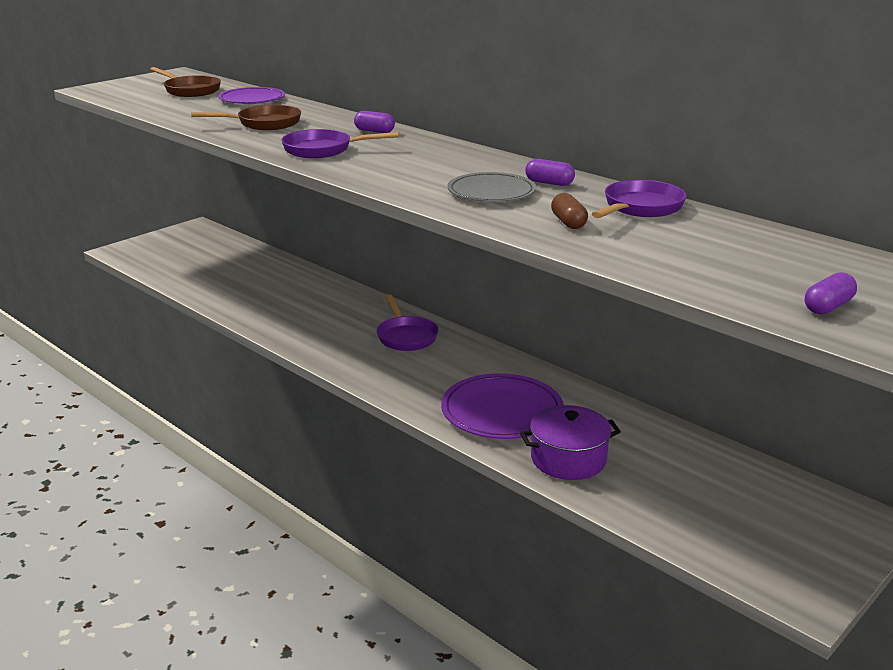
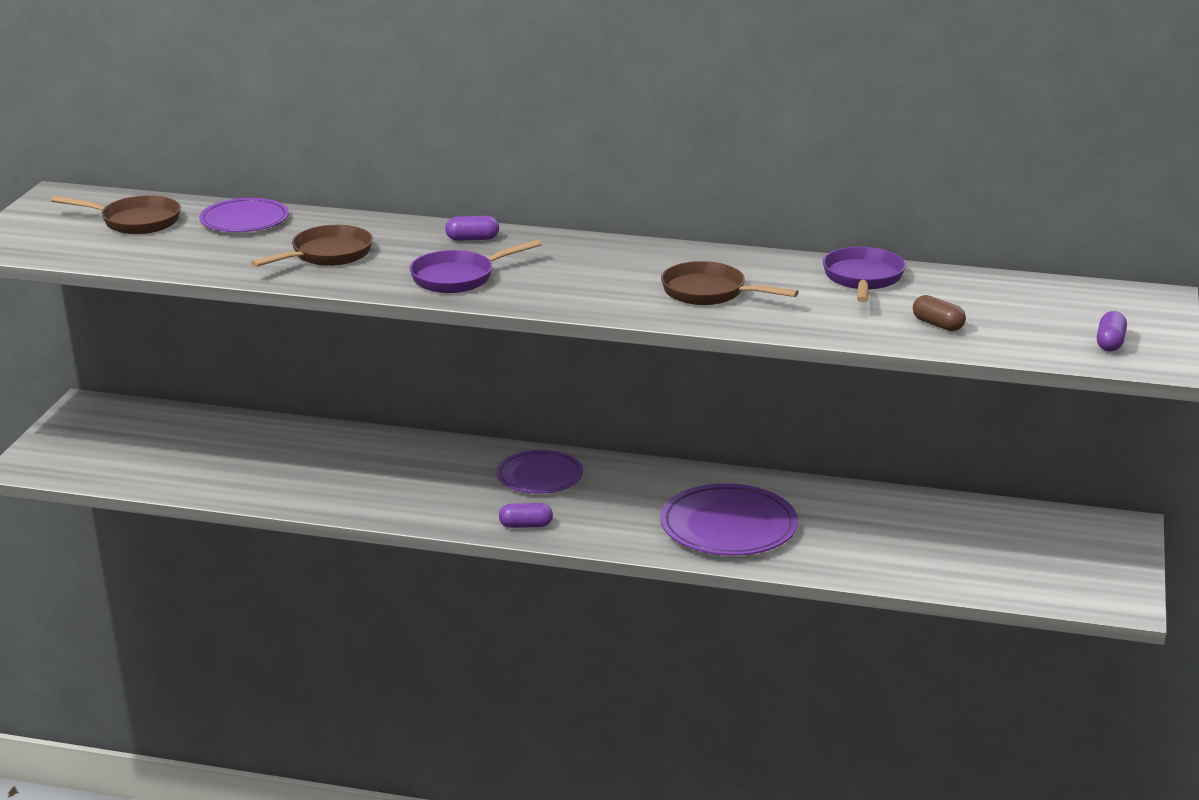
camera: 30 degrees left, 0 degrees up
(406, 336) = (539, 476): purple pan -> purple plate
(491, 192) = (709, 292): grey plate -> brown pan
(549, 183) = (747, 268): purple capsule -> purple capsule (525, 525)
(568, 222) = (824, 311): brown capsule -> brown capsule (938, 325)
(568, 459) = (836, 552): purple pot -> none

